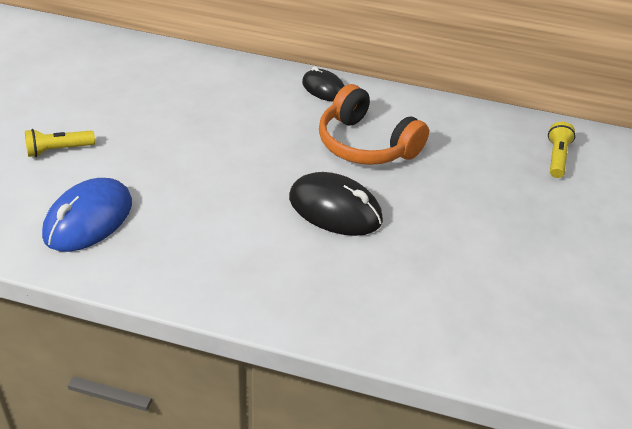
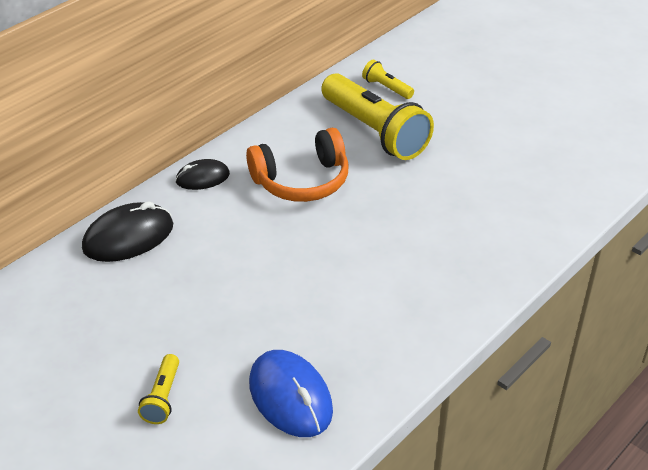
camera: 60 degrees left, 0 degrees up
(335, 209) = (374, 228): black mouse -> black mouse (128, 237)
(480, 169) = (375, 131): none -> yellow flashlight

